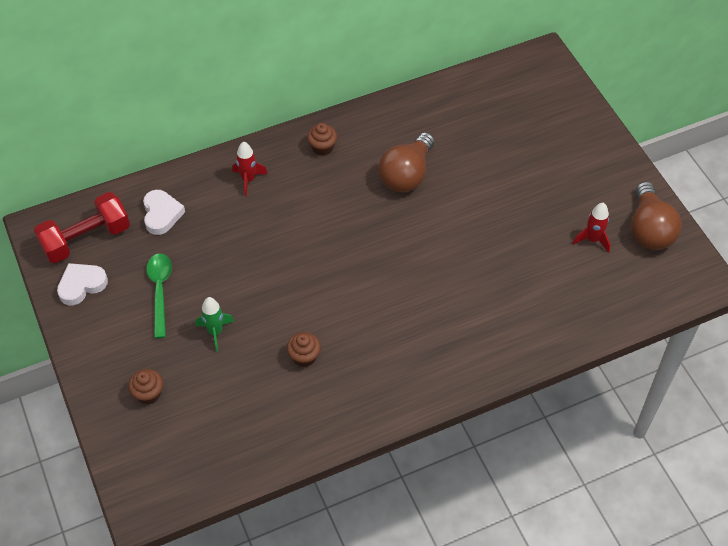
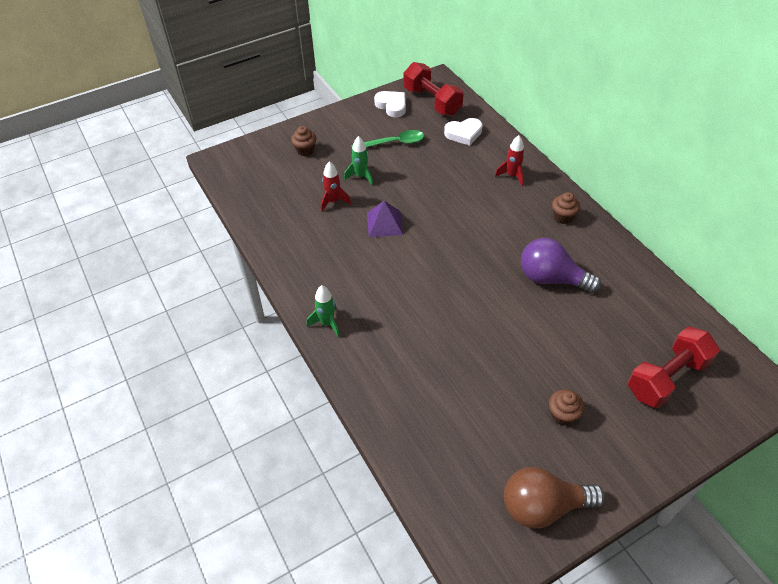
camera: 85 degrees right, 5 degrees down
(303, 313) = (384, 223): none -> purple pyramid
(304, 357) = (343, 229): brown cupcake -> brown cupcake (562, 415)
(406, 175) = (551, 279): brown light bulb -> purple light bulb
(444, 380) = (327, 323): none -> green rocket
(529, 117) = (667, 377): none -> red dumbbell
(592, 239) = (513, 445): red rocket -> red rocket (333, 201)

